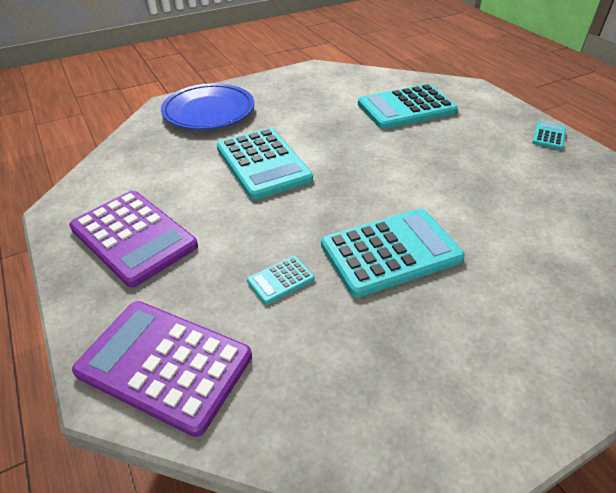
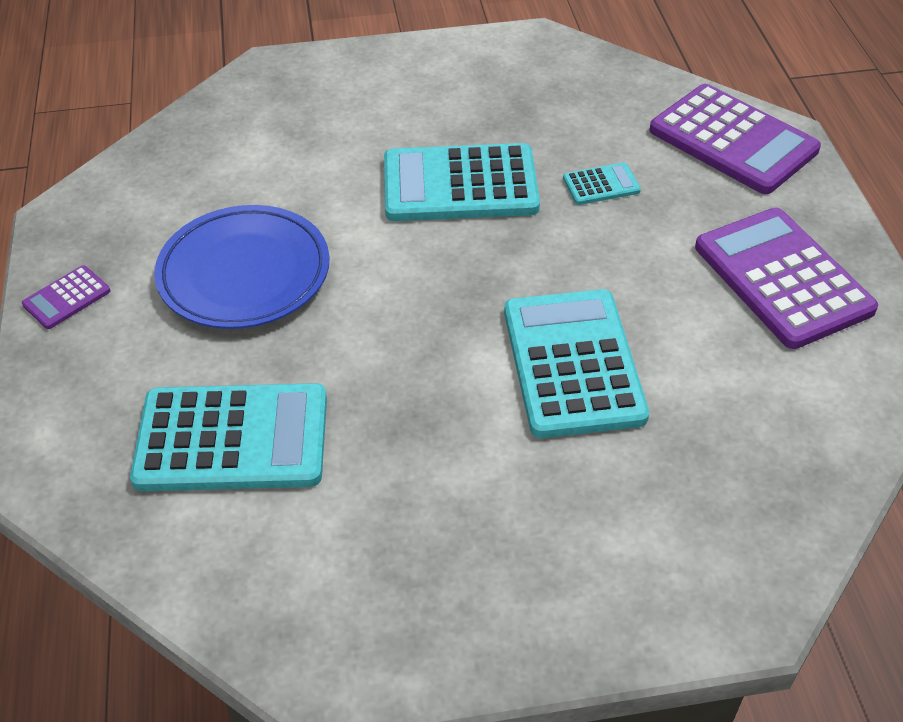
camera: 160 degrees left, 5 degrees up
(209, 111) = (651, 551): blue plate -> blue plate (244, 273)
(548, 136) = (67, 298): turquoise calculator -> purple calculator

